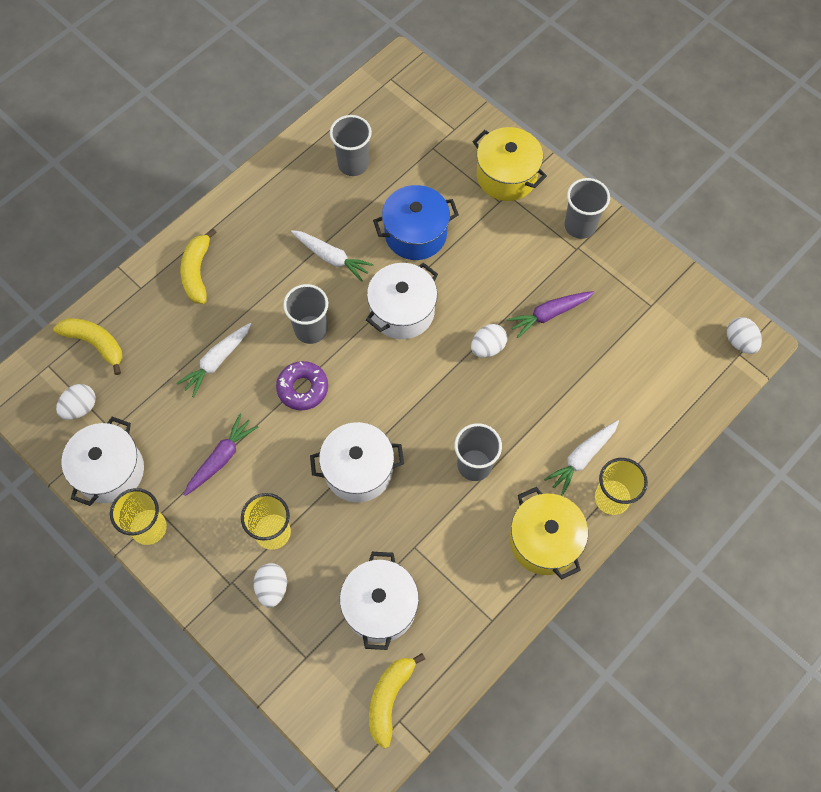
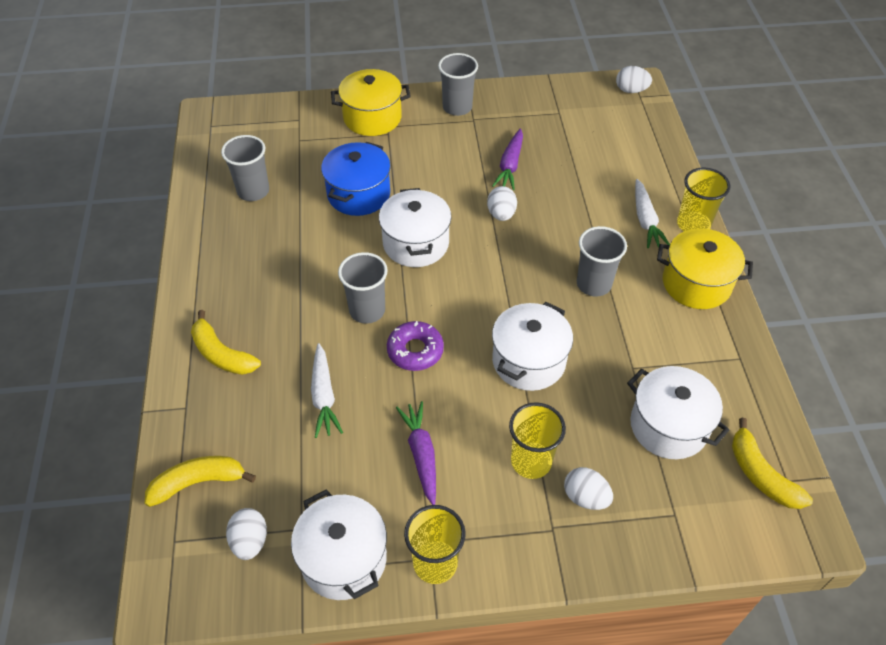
camera: 50 degrees left, 15 degrees down
(331, 258) = (318, 256): white carrot -> none

